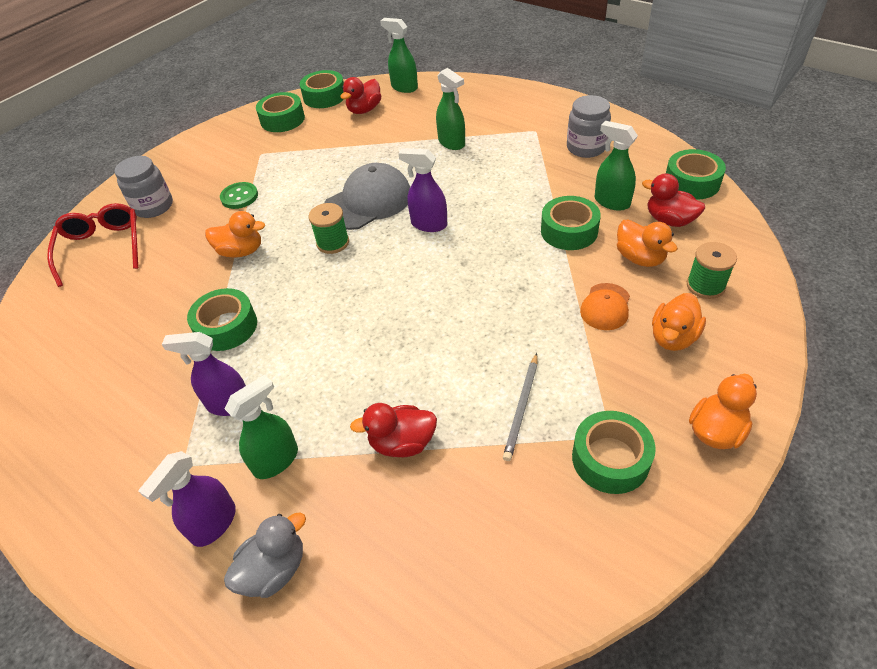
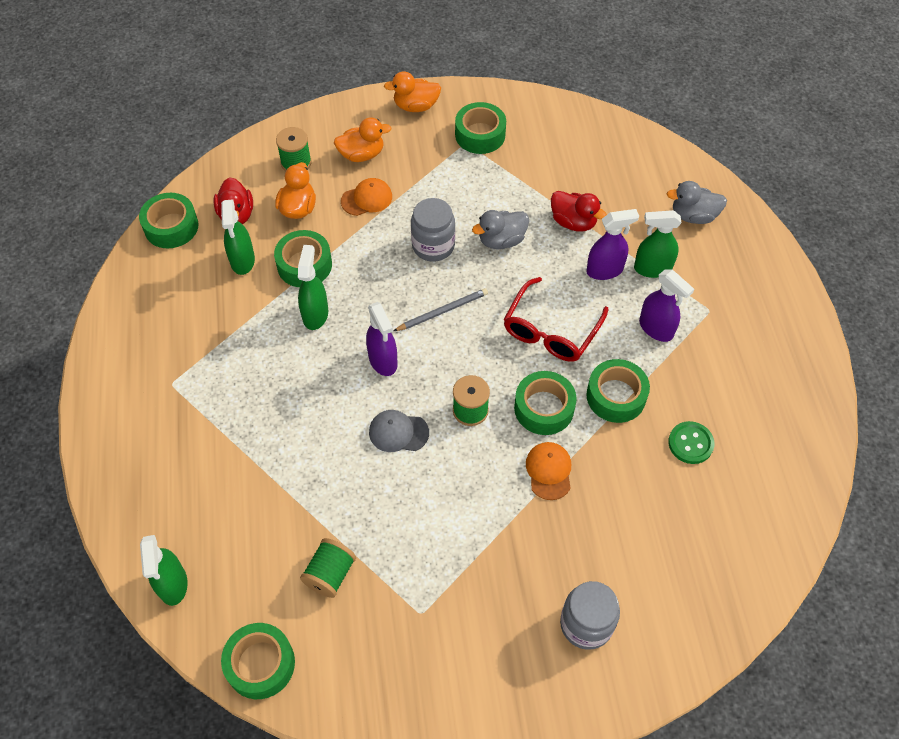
camera: 140 degrees left, 10 degrees up
(102, 247) = (669, 601): red glasses -> red glasses (550, 331)
(213, 524) = (712, 261): purple spray bottle -> purple spray bottle (605, 270)
(239, 197) = (496, 554): green button -> green button (690, 443)
(241, 251) = (549, 471): orange duck -> orange cap
(282, 119) = (345, 662): green tape -> green tape (544, 408)
(329, 135) = (330, 574): none -> green spool
(364, 110) = (254, 584): red duck -> none
(367, 202) = (398, 432): grey cap -> grey cap, size x0.55
(449, 368) = (501, 240): none -> grey duck
(452, 143) = (249, 439): green spray bottle -> green spray bottle (315, 314)
(521, 408) = (490, 188): grey pencil -> grey pencil (442, 311)
(586, 147) = (172, 325): grey jar -> grey jar (433, 246)

